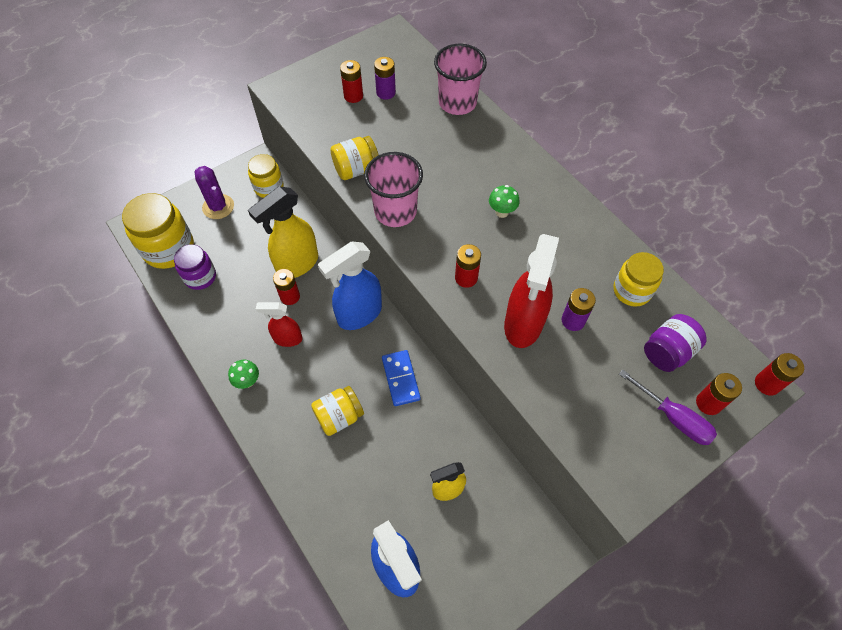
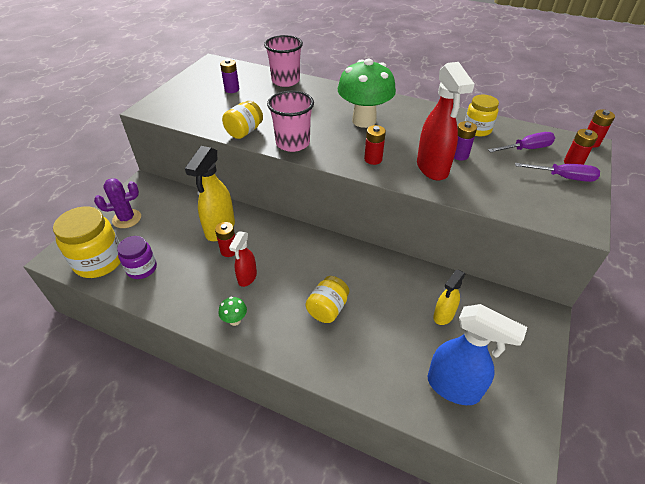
camera: 30 degrees left, 15 degrees down
(218, 207) = (127, 219): purple cactus -> purple cactus turned 45 degrees counterclockwise
(269, 187) = (162, 193): yellow jar -> none
(287, 339) = (247, 278): red spray bottle -> red spray bottle turned 45 degrees counterclockwise
(353, 96) = (209, 97): red battery -> none
(359, 314) = (291, 240): blue spray bottle -> none
(400, 379) = (353, 264): blue domino -> none
(502, 212) = (364, 121): green mushroom -> green mushroom, size x2.45
(667, 352) = (526, 149): purple jar -> purple screwdriver

